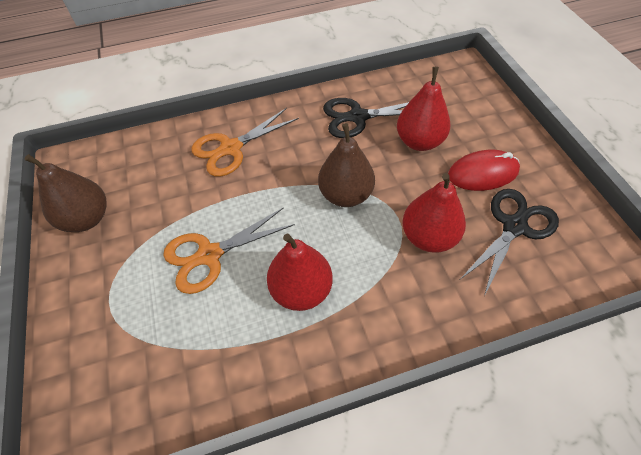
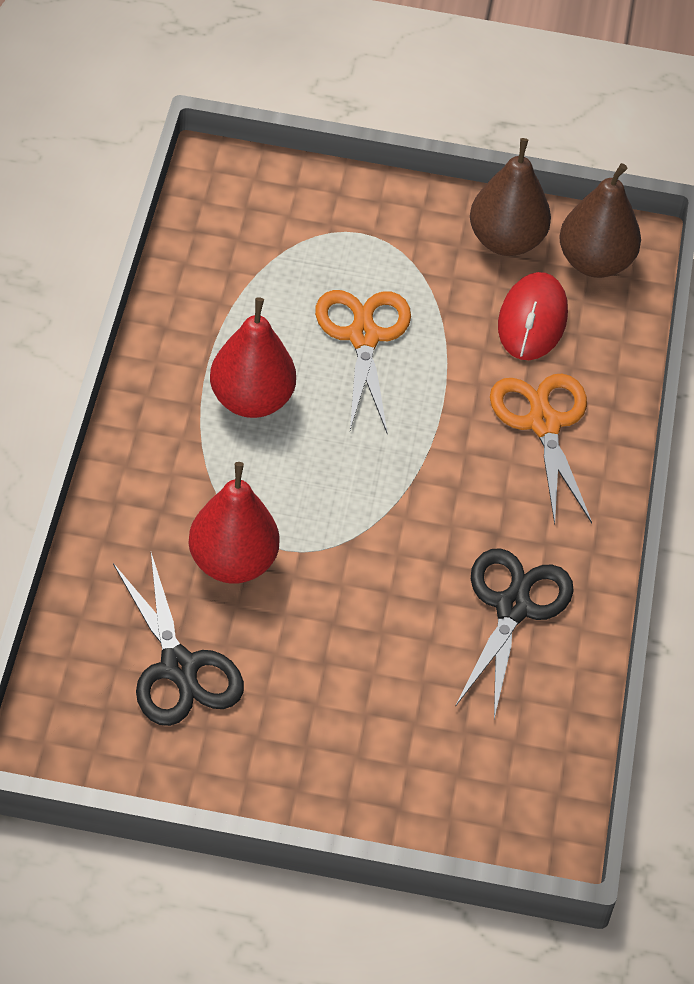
camera: 110 degrees right, 5 degrees down
(345, 195) = (364, 512): brown pear -> brown pear (594, 263)
(419, 141) = (405, 656): red pear -> none
(482, 173) = (290, 695): red mouse -> red mouse (532, 320)

